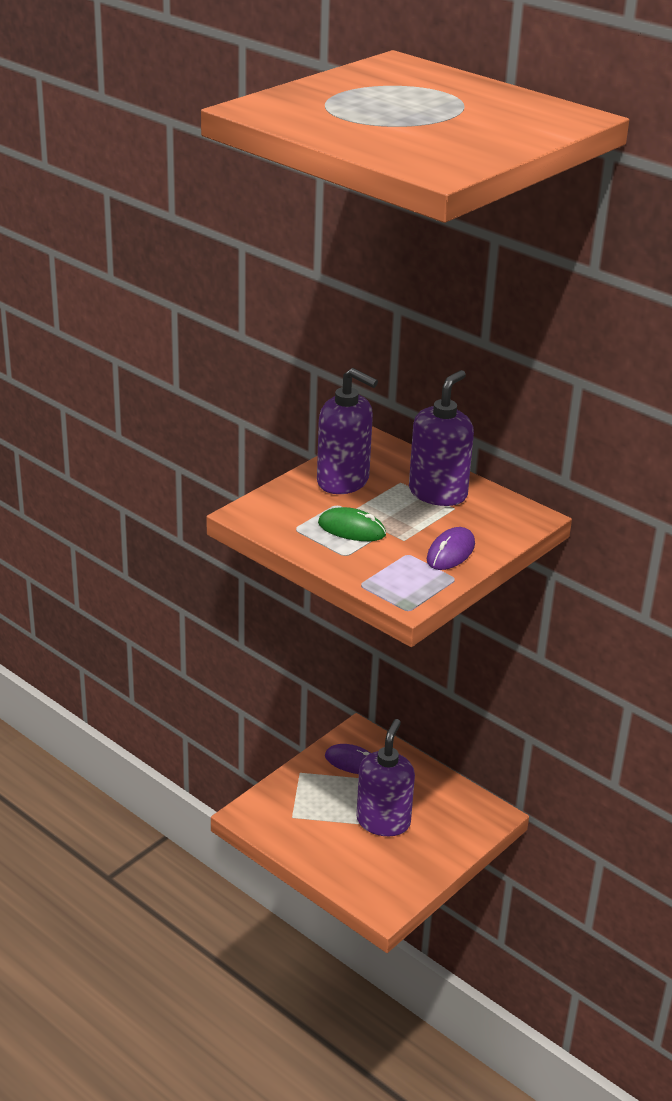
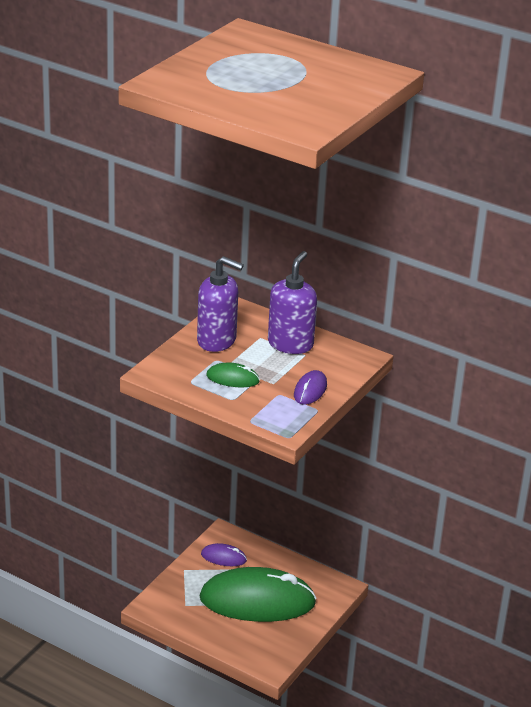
camera: 10 degrees left, 0 degrees up
(383, 821) = (257, 601): purple soap dispenser -> green mouse

